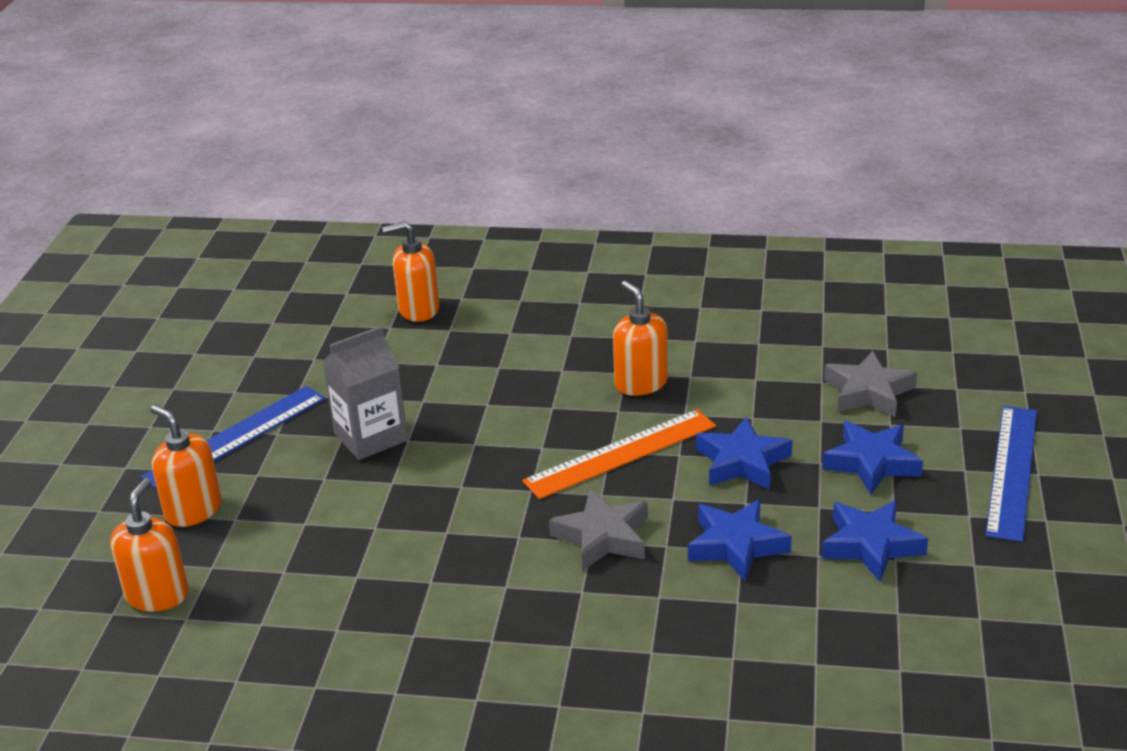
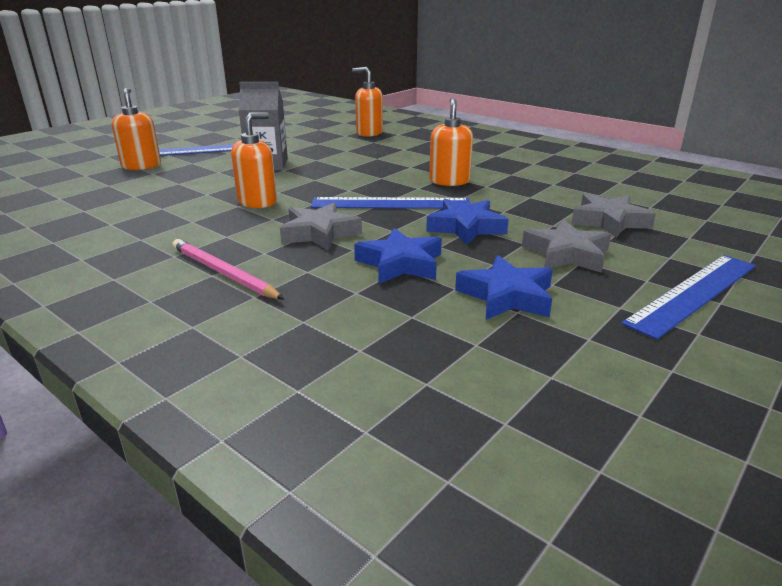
camera: 30 degrees right, 5 degrees down
(157, 595) = (66, 187): orange soap dispenser -> orange soap dispenser (257, 202)
(580, 638) = (223, 273): none -> pink pencil
(621, 454) = (391, 204): orange ruler -> blue ruler
(872, 463) = (566, 254): blue star -> grey star

